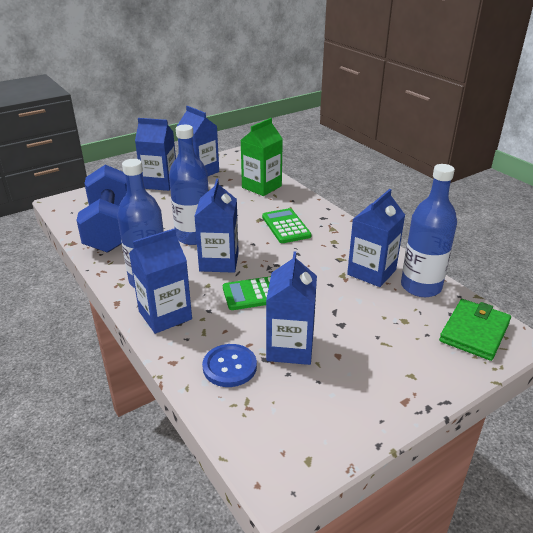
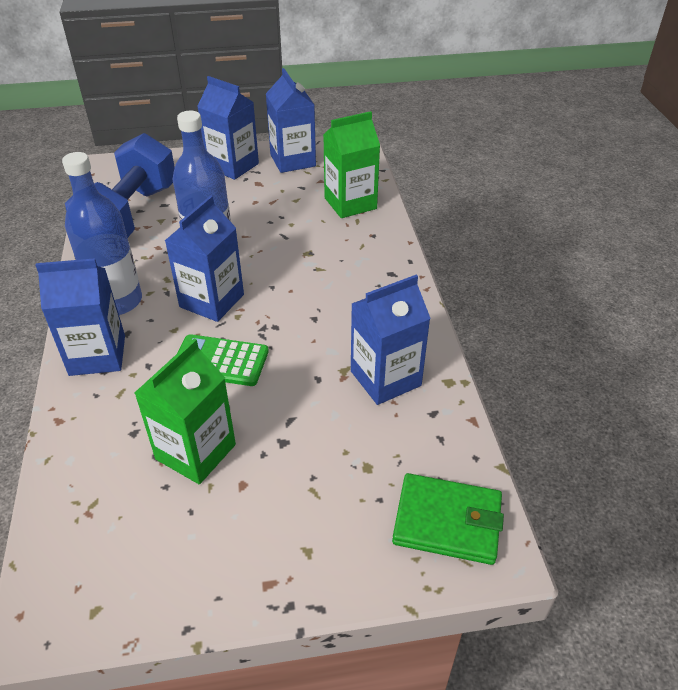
camera: 25 degrees right, 10 degrees up
(229, 367) = (110, 450): blue button -> none
(286, 226) = (332, 273): green calculator -> none
(290, 348) = (195, 452): blue carton -> green carton
(421, 286) = (433, 424): blue bottle -> none
(474, 332) = (447, 521): green wallet -> green wallet turned 45 degrees clockwise

